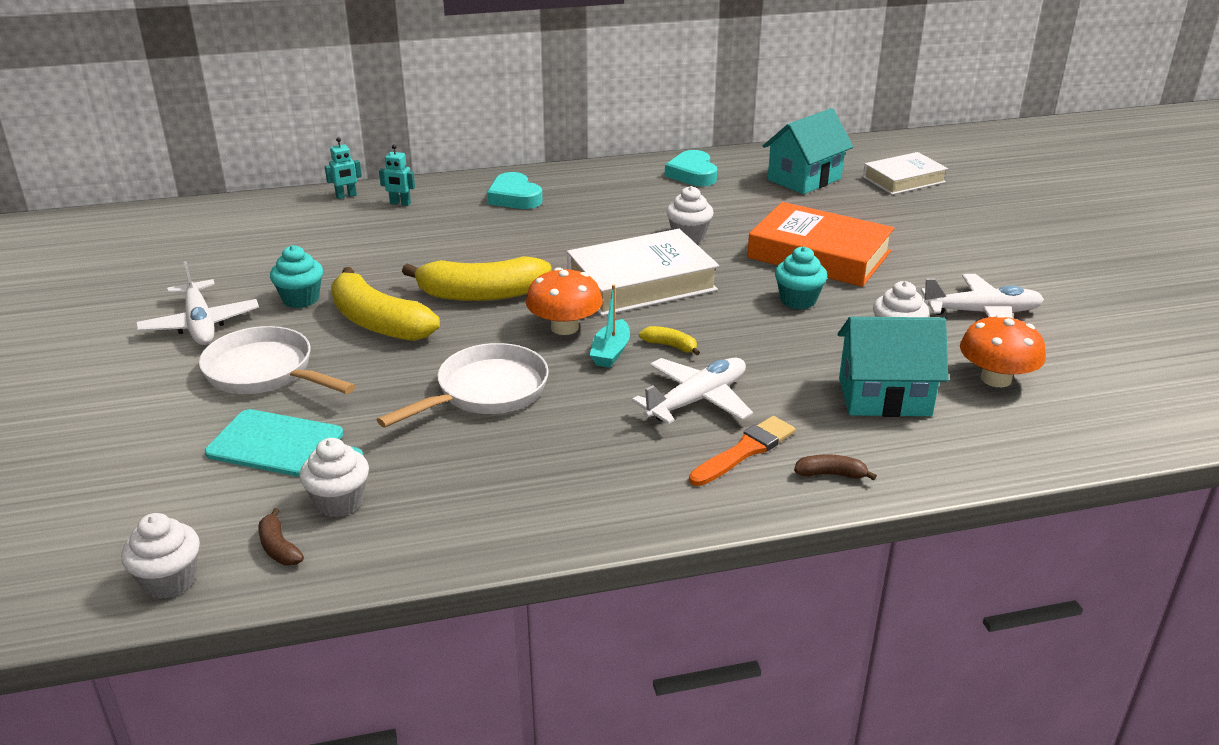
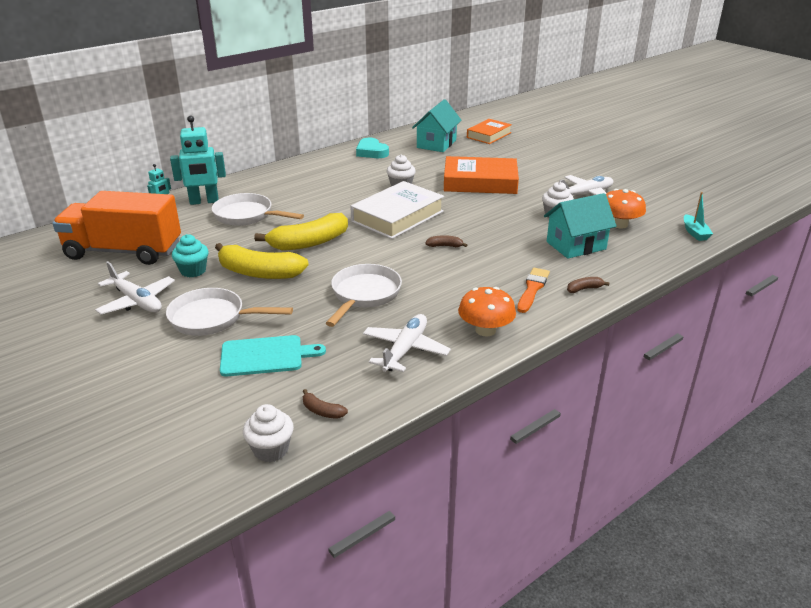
camera: 25 degrees left, 0 degrees up
(245, 252) = (124, 251): none -> orange truck
(339, 502) = (334, 376): white cupcake -> none
(400, 203) = (204, 201): turquoise robot -> turquoise robot, size x2.07
(436, 236) = (247, 216): none -> white pan
(514, 197) = (276, 184): turquoise heart -> none
(564, 327) = (376, 250): orange mushroom -> orange mushroom (485, 330)
(610, 352) = (415, 257): turquoise boat -> turquoise boat (694, 233)
(670, 346) = (445, 246): yellow banana -> brown banana
(697, 400) = (485, 270): white plane -> white plane (405, 349)
(798, 300) = (490, 207): turquoise cupcake -> none
(903, 179) = (488, 135): white book -> orange book

